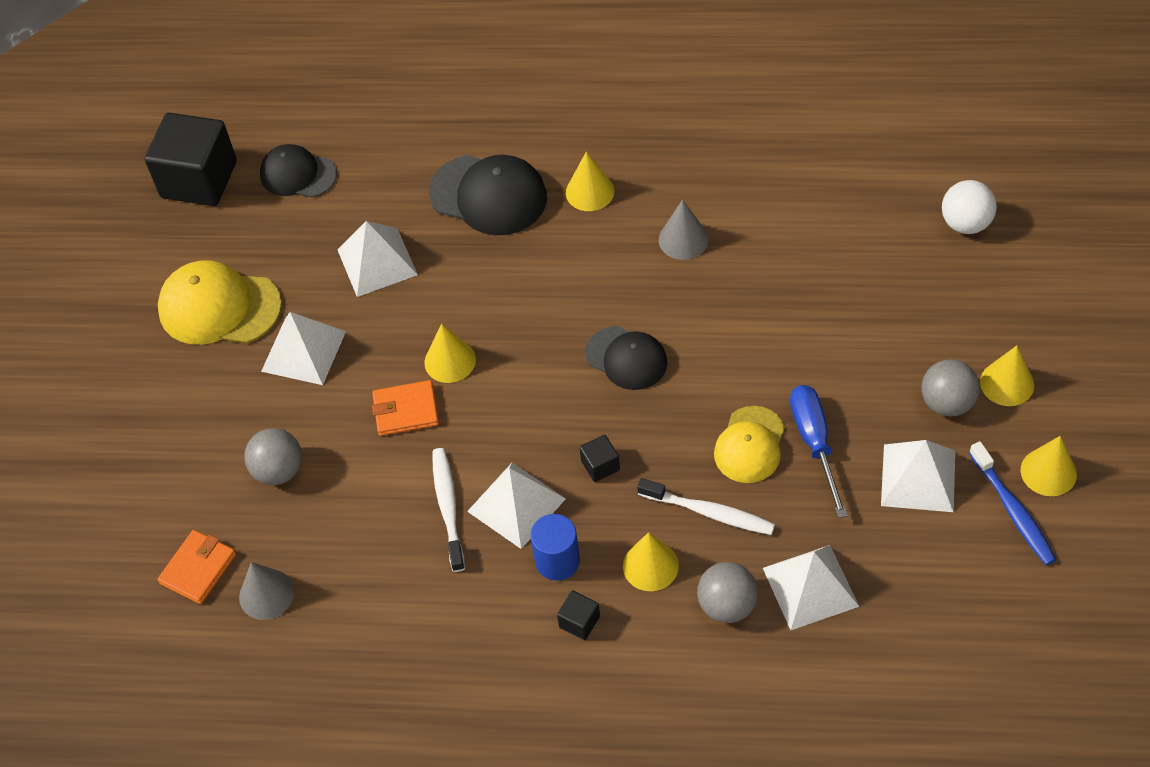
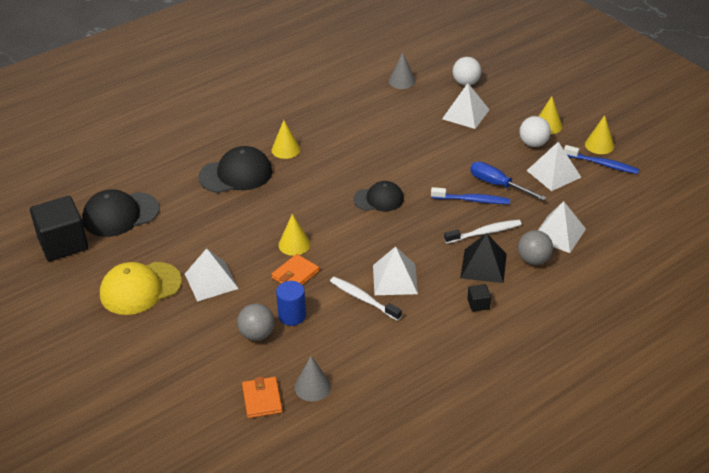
camera: 45 degrees left, 15 degrees down
(298, 174) = (120, 214): black cap -> black cap, size x1.51
(377, 262) = (208, 227): white pyramid -> white pyramid (465, 114)
(557, 561) = (440, 288): blue cylinder -> blue cylinder (292, 316)
(600, 465) = (416, 243): black cube -> none
(650, 566) = (483, 266): yellow cone -> black pyramid
(683, 239) = (351, 145): grey cone -> grey cone (402, 81)
(750, 445) = (472, 200): yellow cap -> blue toothbrush
(947, 403) = (533, 143): grey ball -> white ball

